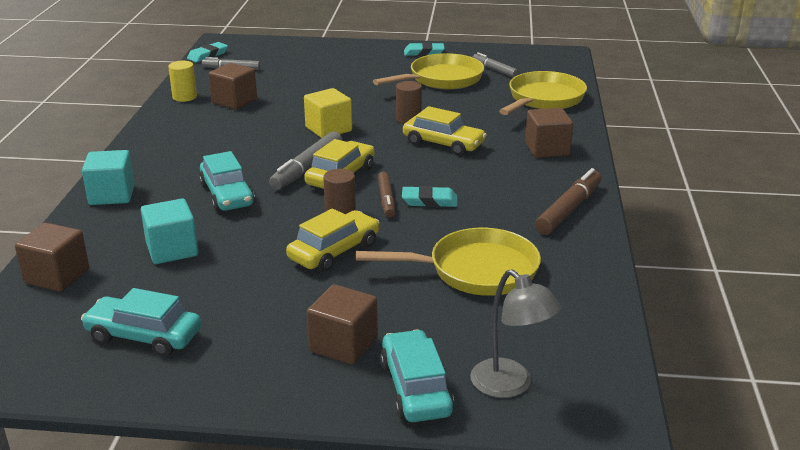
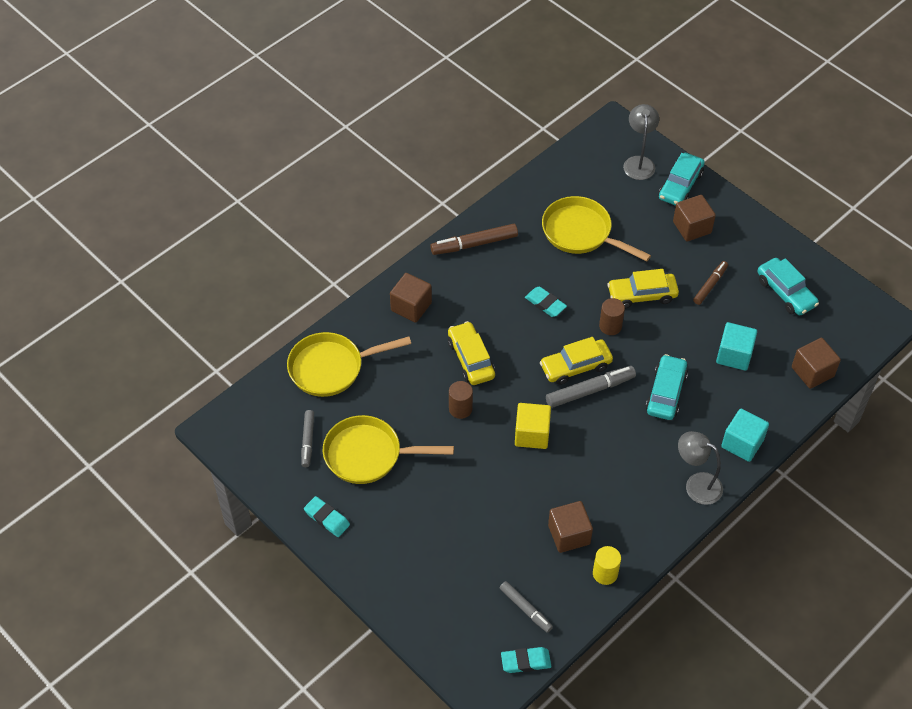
camera: 140 degrees left, 25 degrees up
(141, 157) = (696, 484): none -> grey lamp
(386, 199) = (569, 322): brown marker -> brown marker (710, 285)

